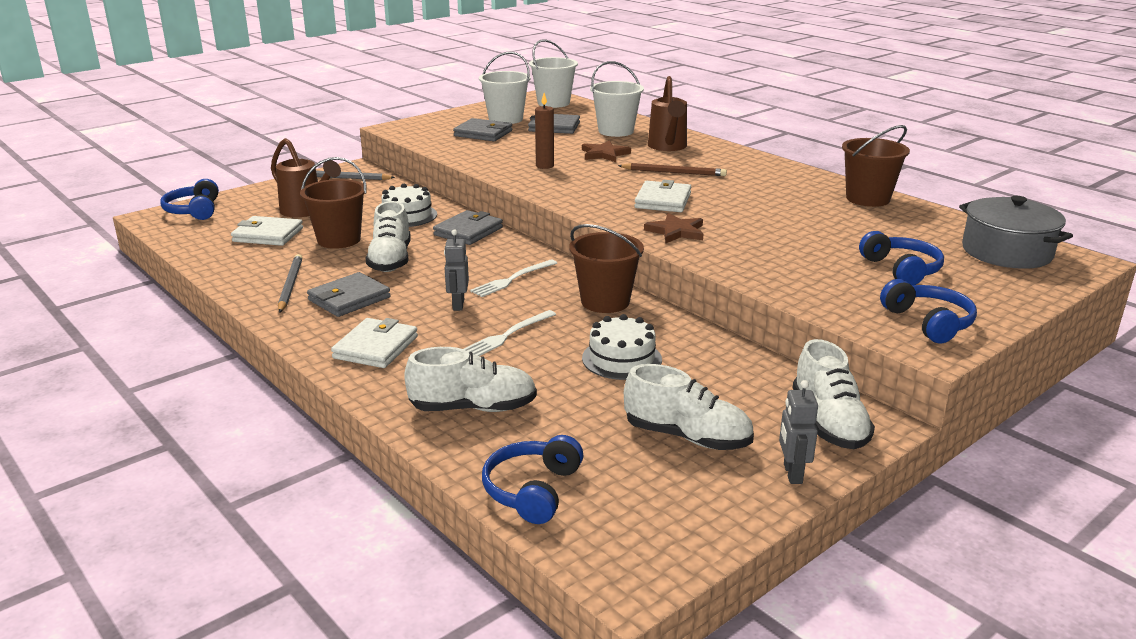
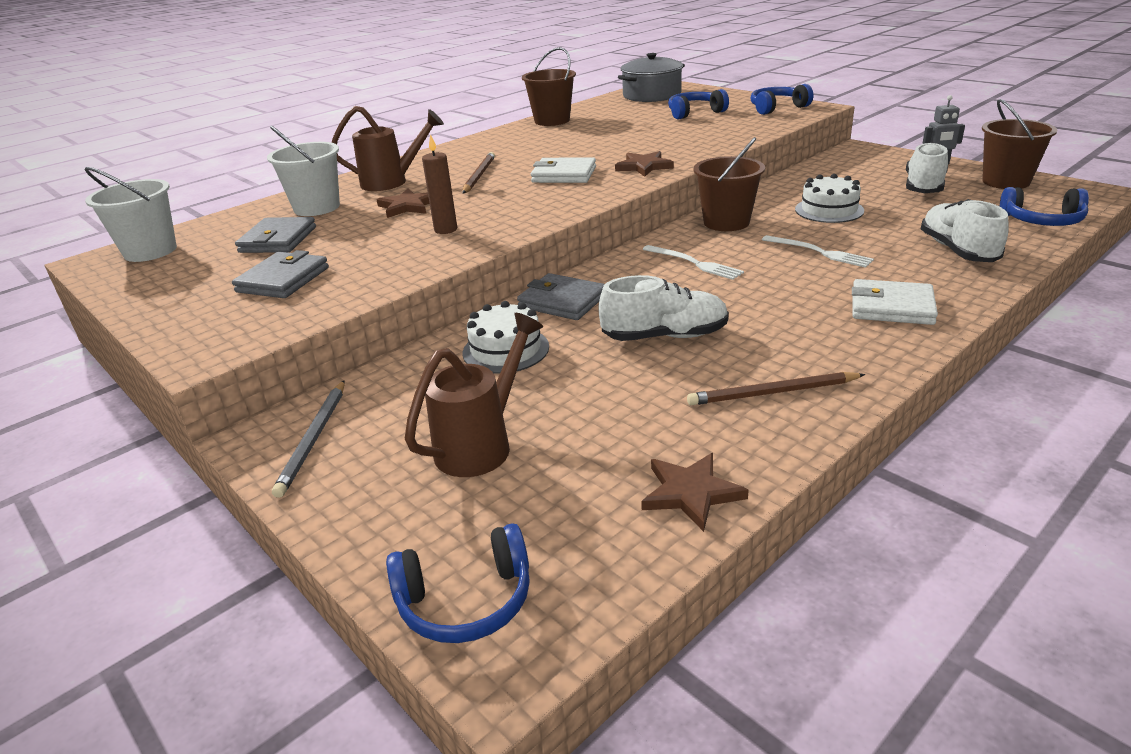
camera: 90 degrees left, 5 degrees up
(217, 255) = (691, 493): none -> brown star
(268, 235) = (592, 460): white wallet -> none
(290, 286) = (773, 393): grey pencil -> brown pencil
(339, 240) = (603, 387): brown bucket -> brown bucket (1006, 182)
(349, 299) = (788, 343): grey wallet -> none
(458, 305) = (768, 281): grey robot -> none
(505, 119) = (215, 273): white bucket -> none
(829, 423) = (868, 157): white shoe -> none

